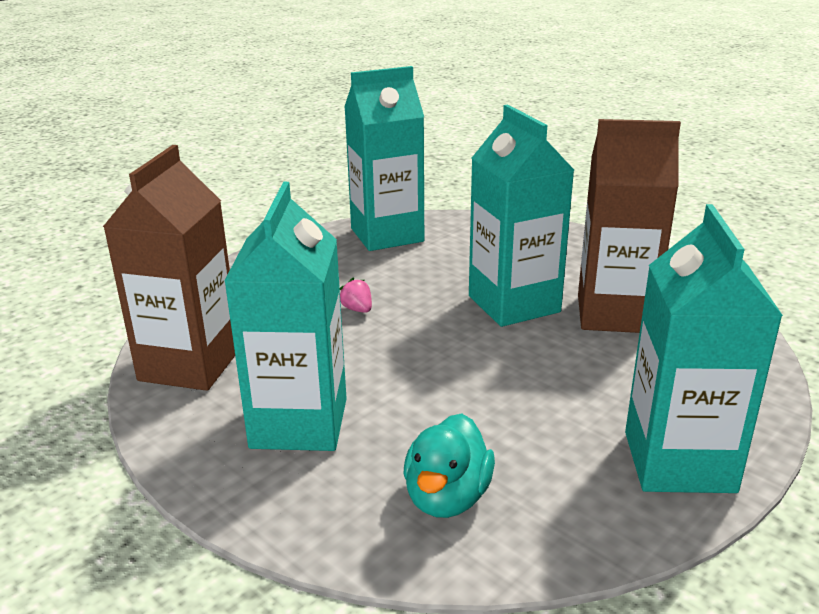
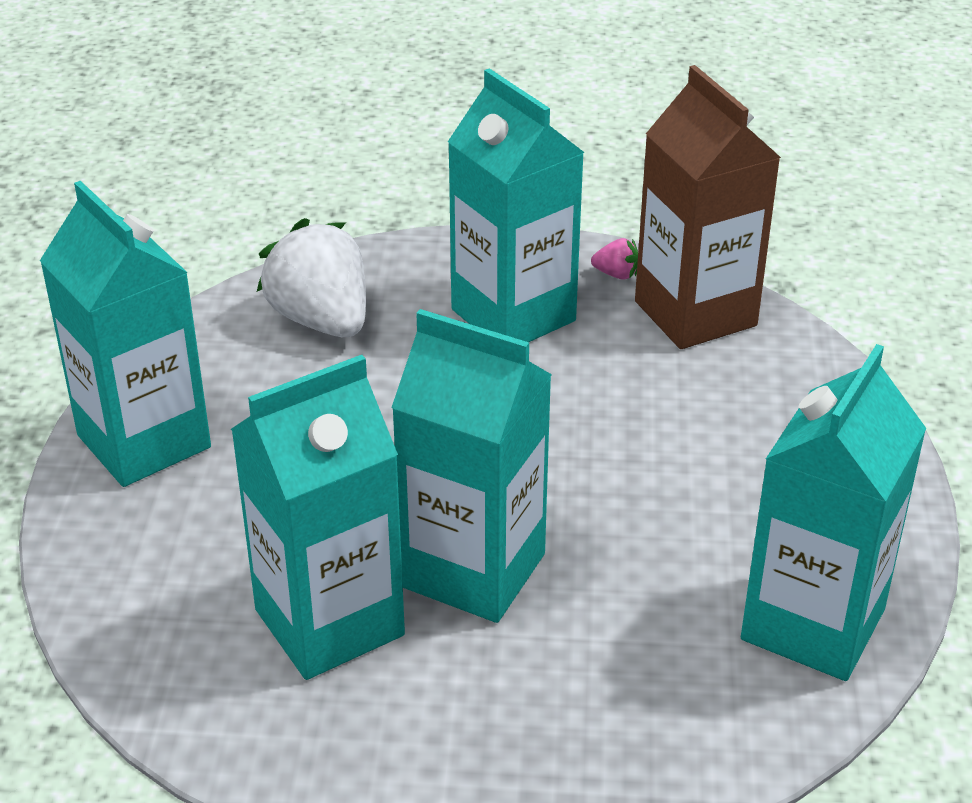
camera: 140 degrees right, 10 degrees up
(357, 309) = (644, 460): pink strawberry -> pink strawberry (616, 274)
(447, 497) = (321, 320): turquoise duck -> white strawberry
(614, 314) = (329, 622): brown carton -> turquoise carton

